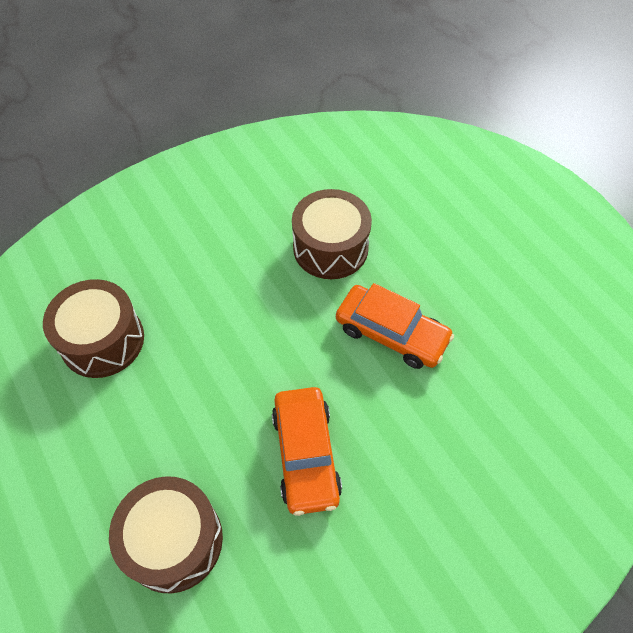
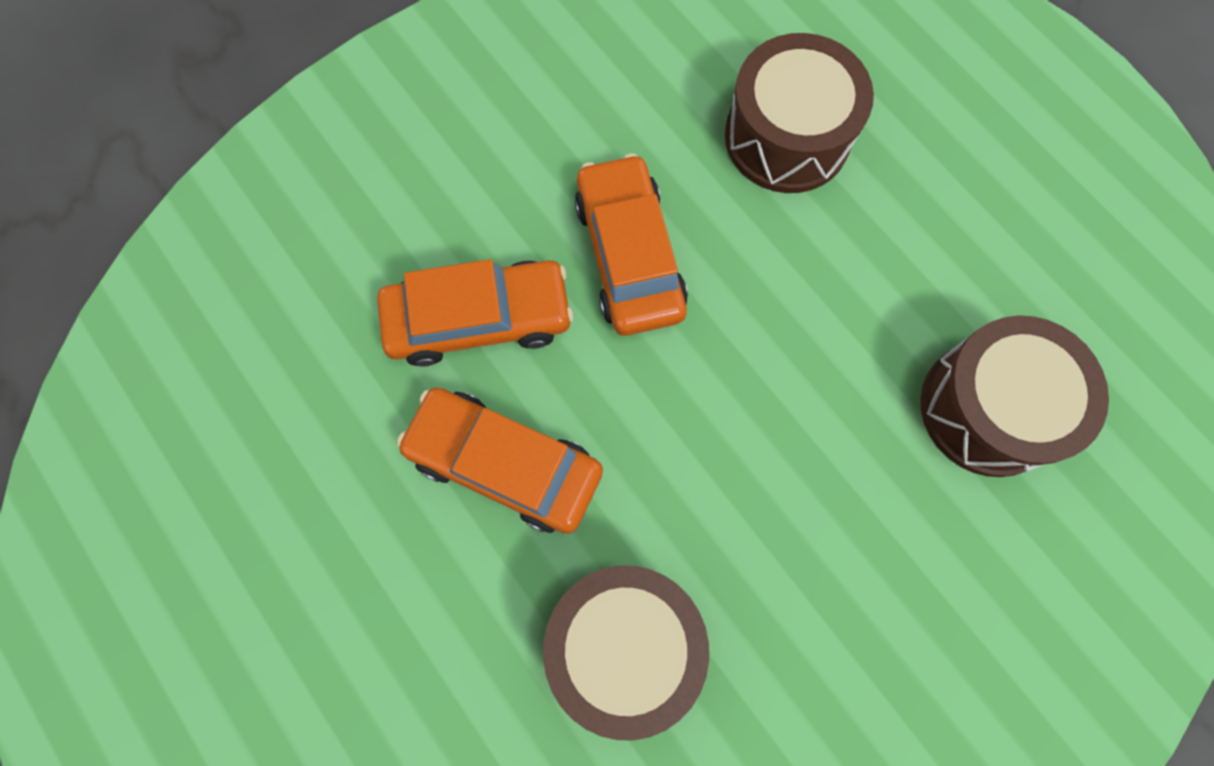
camera: 175 degrees right, 15 degrees up
(409, 418) = (479, 319): none -> orange car

